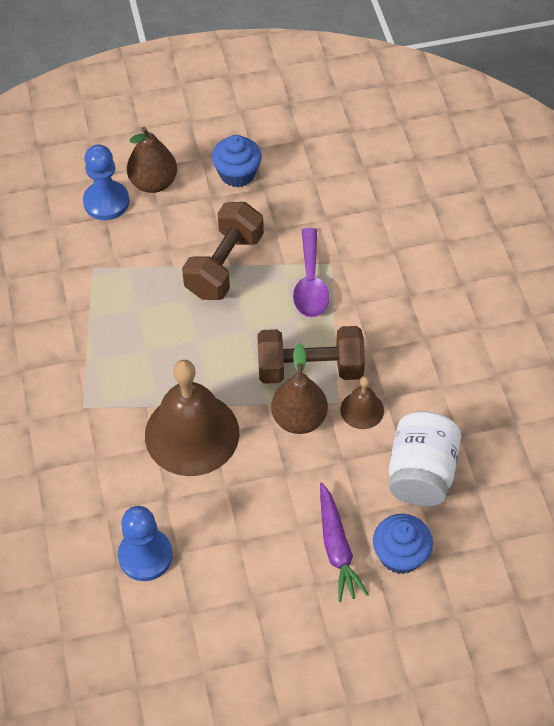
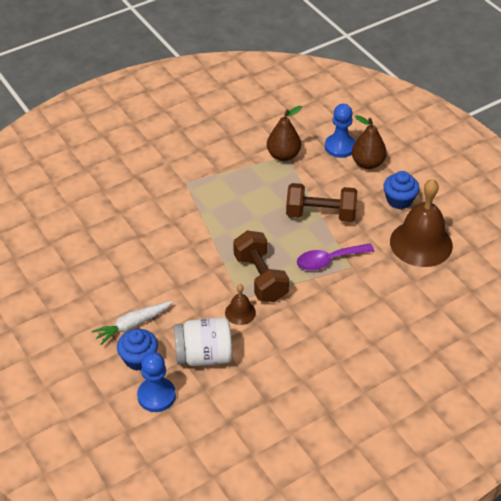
camera: 70 degrees right, 10 degrees down
(145, 556) = (97, 237): blue pawn -> blue pawn (156, 396)
(192, 433) = (187, 234): brown bell -> brown bell (421, 243)
(299, 419) = (219, 282): brown pear -> brown pear (283, 155)
(337, 548) = (132, 325): purple carrot -> white carrot

